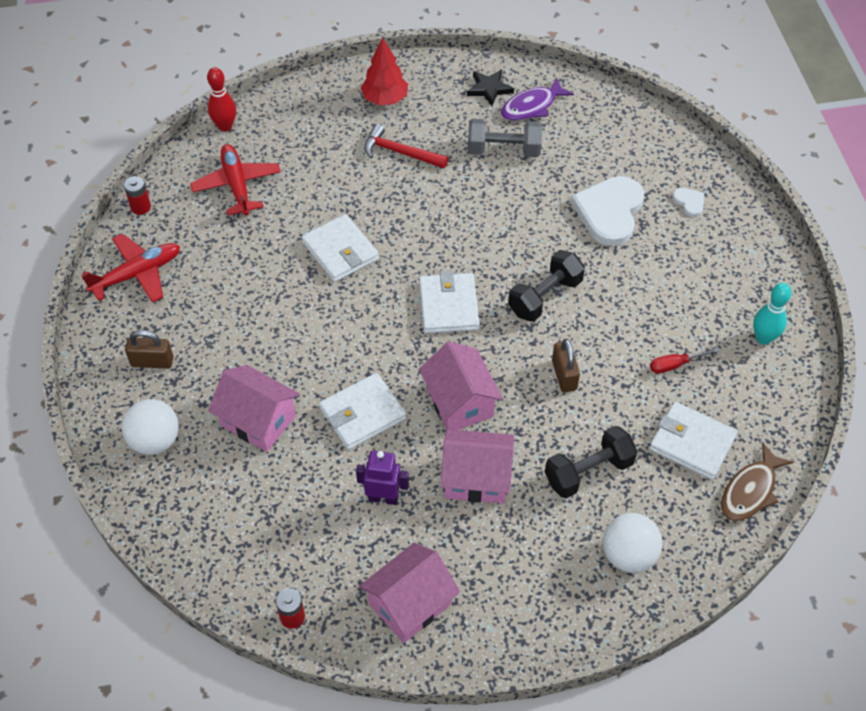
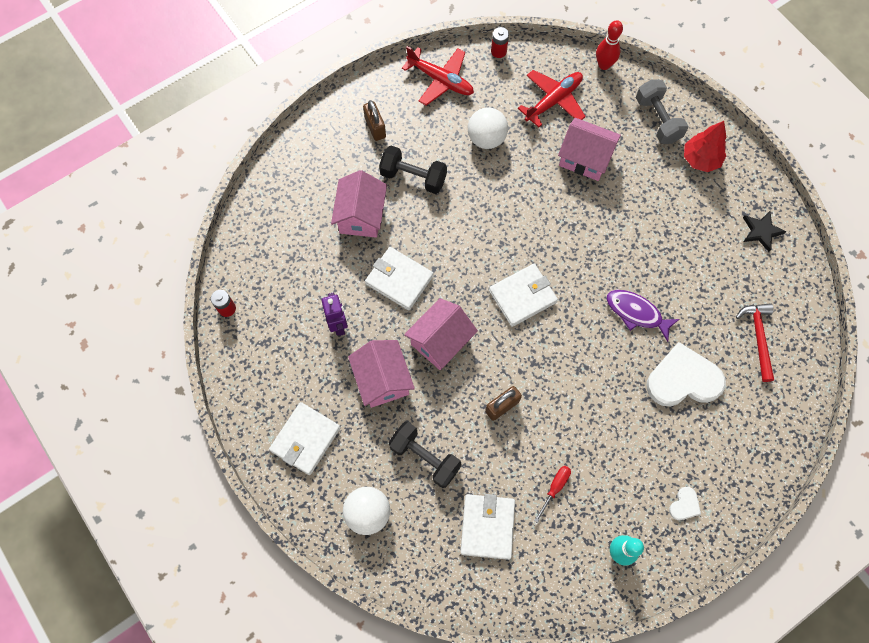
camera: 65 degrees right, 15 degrees up
(155, 440) = (316, 162): white ball -> white ball (486, 139)
(340, 251) = (532, 198): white wallet -> white wallet (305, 439)
(399, 152) = (651, 195): red hammer -> red hammer (758, 337)
(410, 604) = (266, 378): pink house -> pink house (585, 158)
(503, 150) = (700, 270): grey dumbbell -> grey dumbbell (657, 120)
(532, 106) = (762, 272): purple fish -> purple fish (636, 313)
(545, 297) = (568, 362): black dumbbell -> black dumbbell (413, 177)
(675, 365) = (555, 488): red screwdriver -> red screwdriver turned 75 degrees clockwise
(689, 202) = (732, 440): white heart -> white heart (684, 505)
(750, 491) = (465, 587): brown fish -> none

